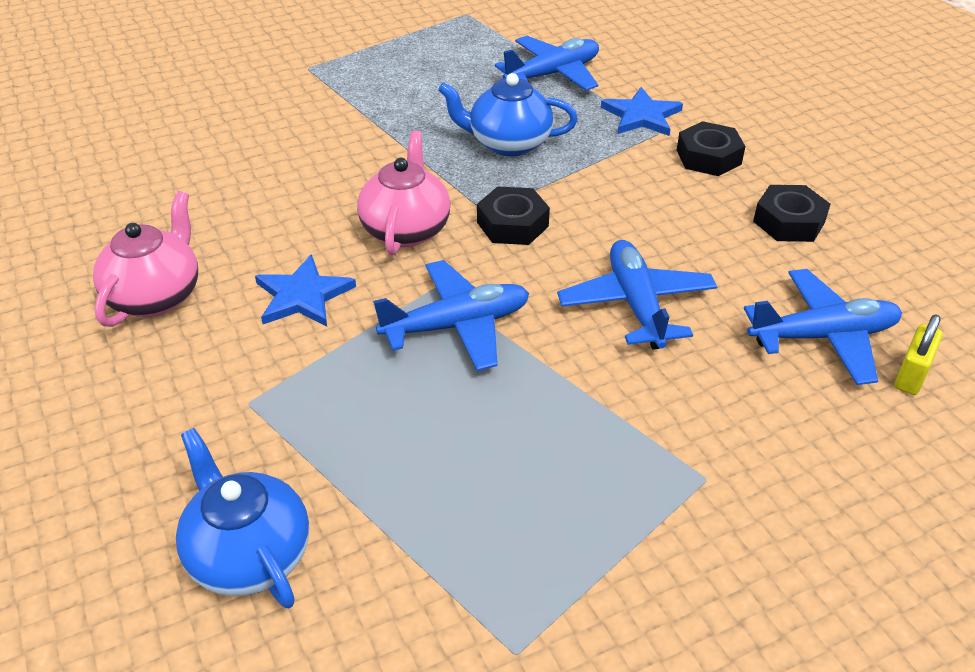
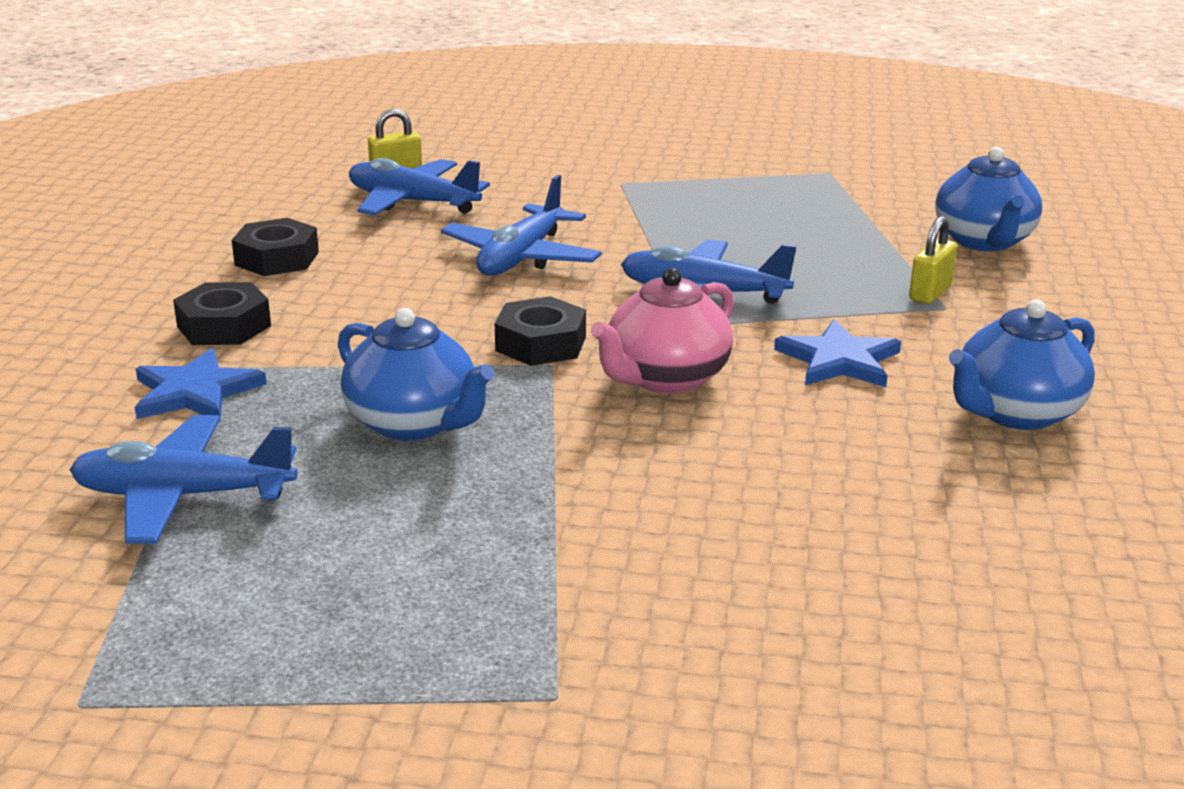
camera: 145 degrees left, 15 degrees down
(156, 296) = (1015, 413): pink teapot -> blue teapot
(270, 420) = (930, 292): none -> yellow padlock

